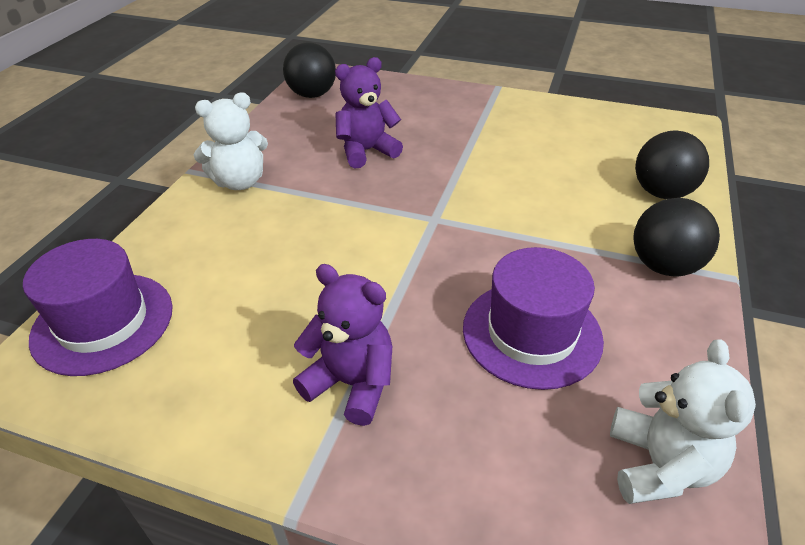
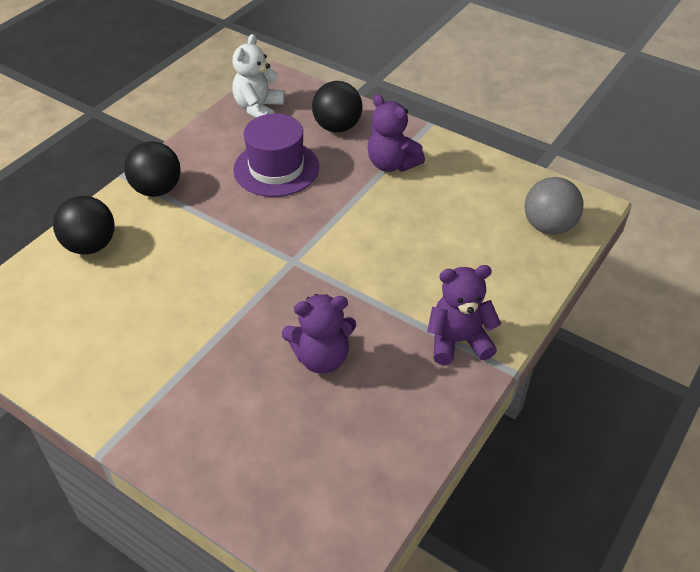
camera: 165 degrees left, 5 degrees up
(103, 322) = (548, 226): purple hat -> grey ball
(240, 182) = (458, 341): white teddy bear -> purple teddy bear
(312, 95) = (358, 495): black ball -> black ball (337, 127)

